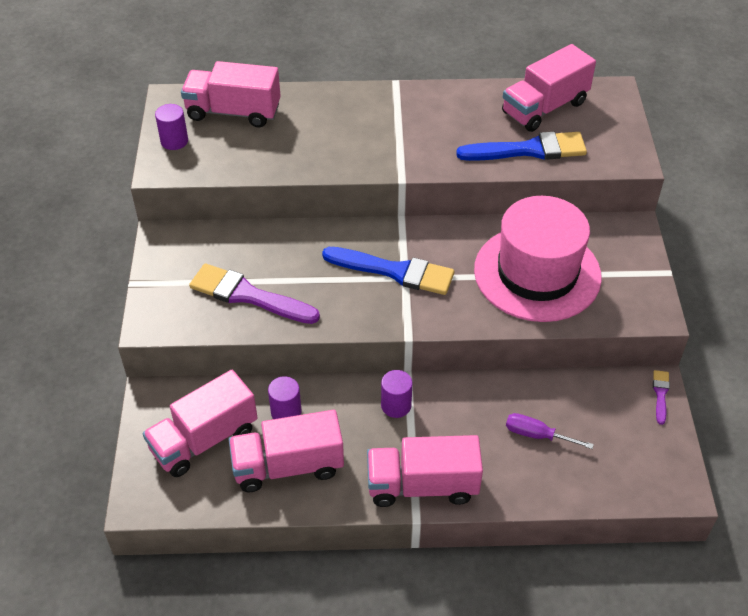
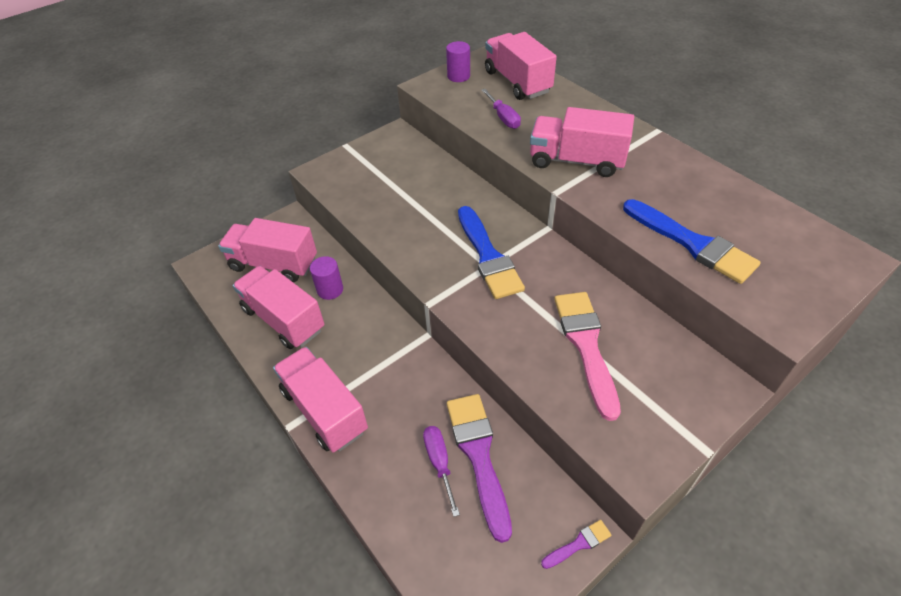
camera: 55 degrees right, 0 degrees up
(248, 295) = (386, 198): purple brush -> purple brush (479, 456)
(273, 151) = (503, 117): none -> purple screwdriver
(396, 405) = (388, 347): purple cylinder -> none
(537, 273) = (586, 346): pink hat -> pink brush
(544, 108) = (759, 225): pink truck -> pink truck (576, 161)

